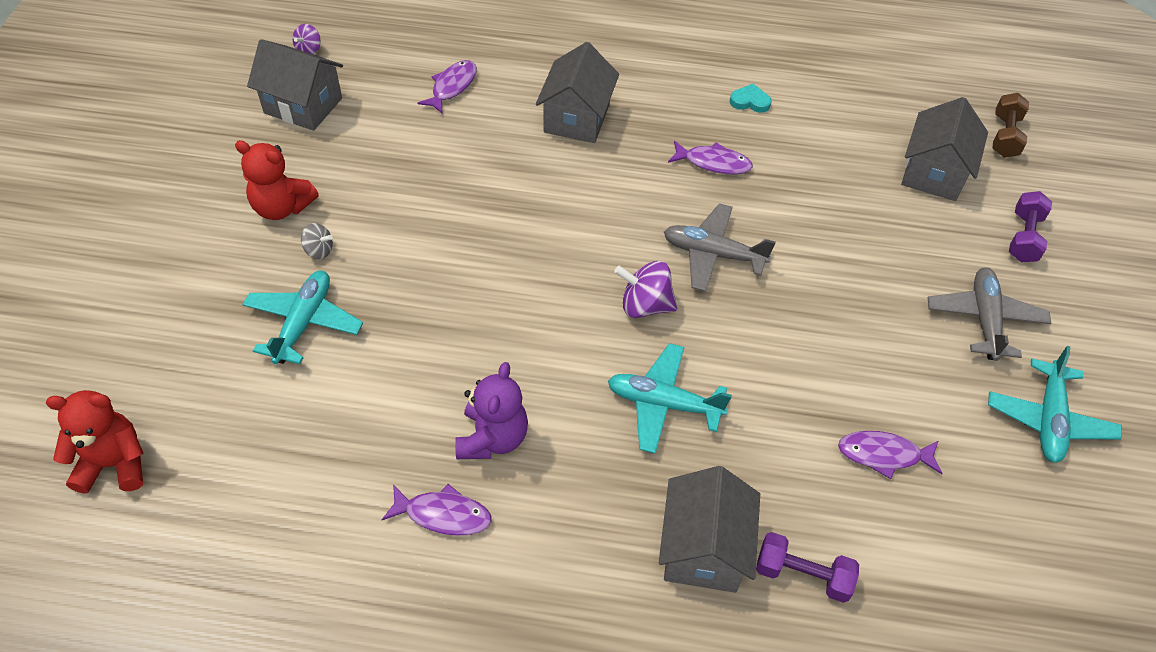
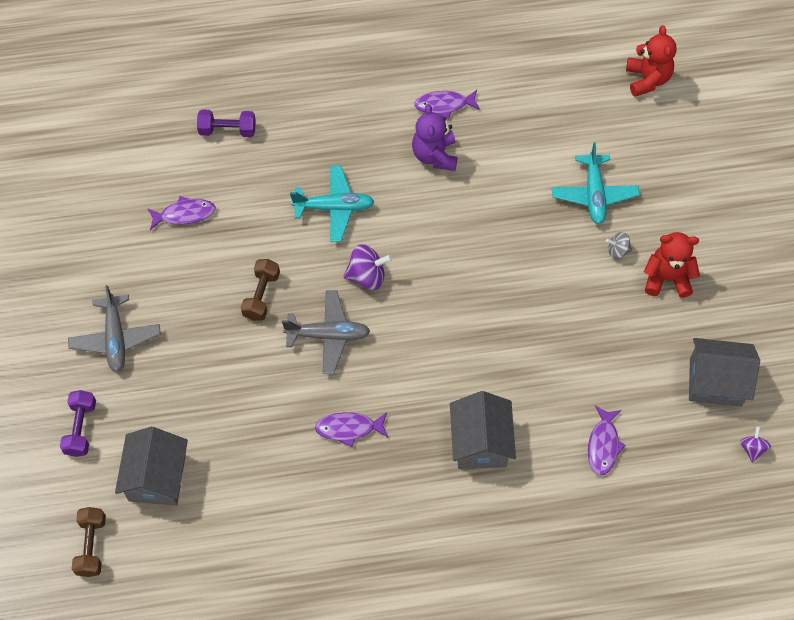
camera: 165 degrees right, 10 degrees up
(114, 464) = (647, 79): red teddy bear -> red teddy bear turned 75 degrees counterclockwise
(703, 549) = (287, 128): grey house -> none
(750, 101) = (332, 515): turquoise heart -> none
(788, 319) = (261, 295): none -> brown dumbbell
(1048, 419) = (73, 270): turquoise plane -> none

